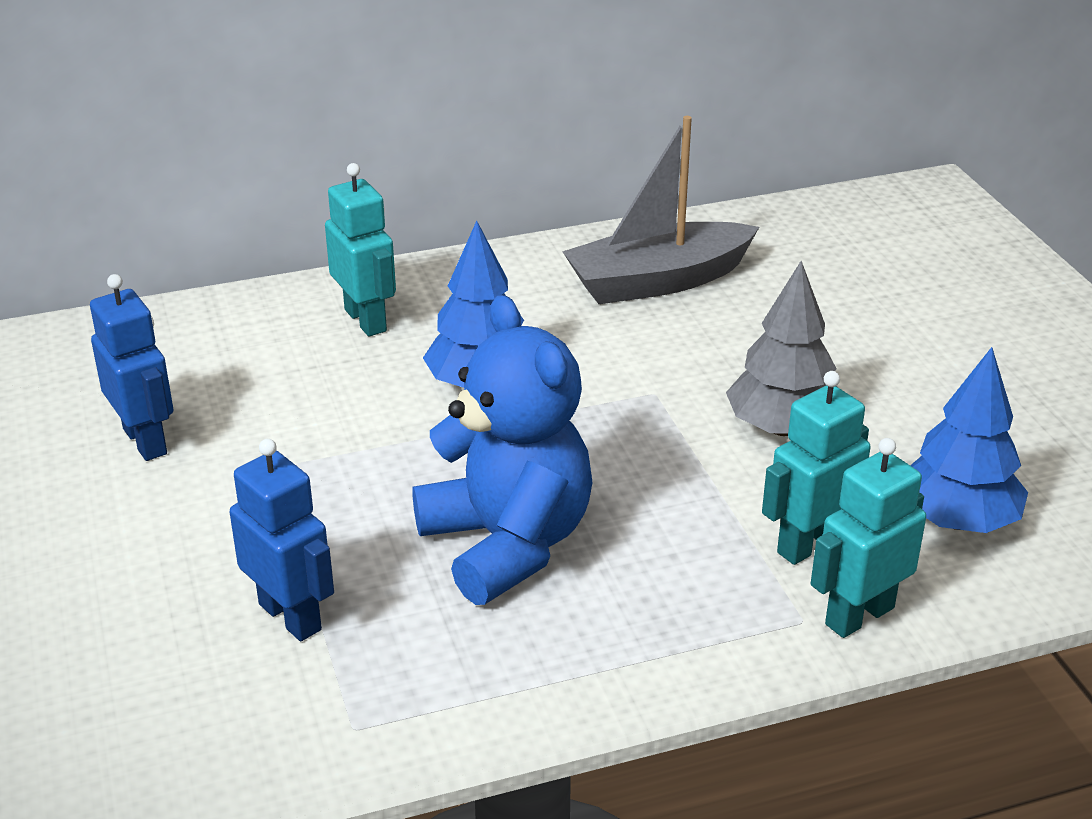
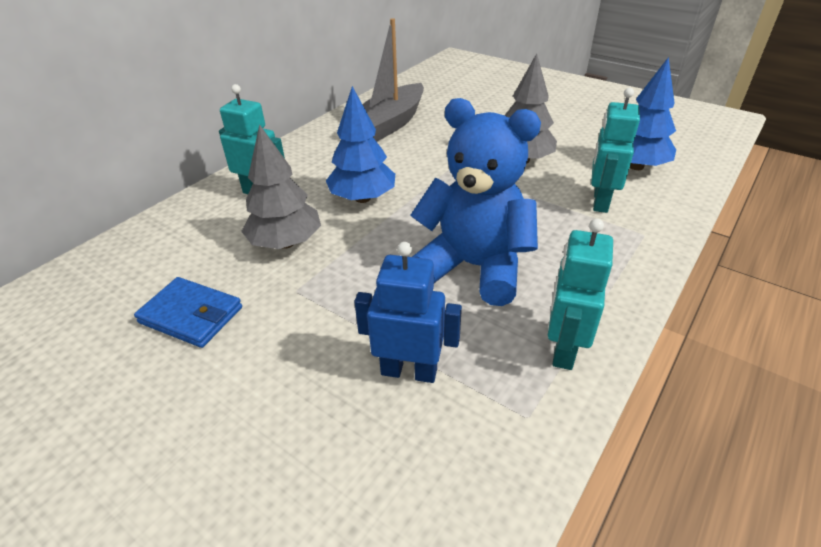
camera: 35 degrees left, 5 degrees up
(146, 441) = (191, 315): blue robot -> blue wallet
(324, 402) = (286, 243): none -> grey tree
(859, 615) = (660, 221): turquoise robot -> turquoise robot (563, 348)

